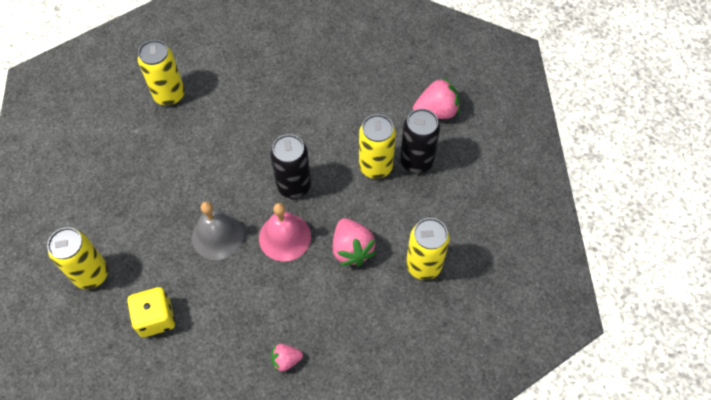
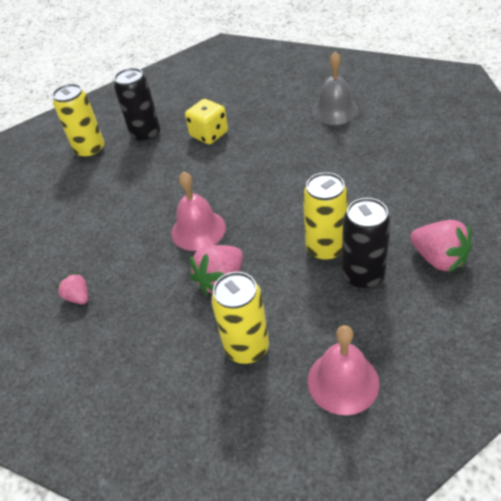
camera: 65 degrees right, 15 degrees down
(156, 318) = (74, 200): yellow dice -> yellow dice (209, 134)
(169, 95) = (271, 100): yellow can -> none
(217, 235) = (168, 191): grey bell -> grey bell (335, 110)
(294, 186) = (253, 207): black can -> black can (146, 135)
(487, 225) = (343, 381): none -> pink bell

